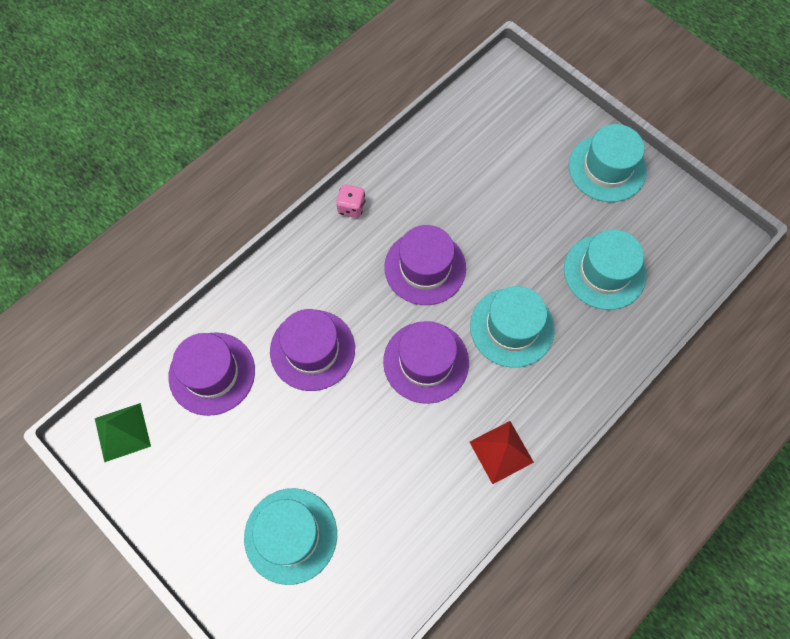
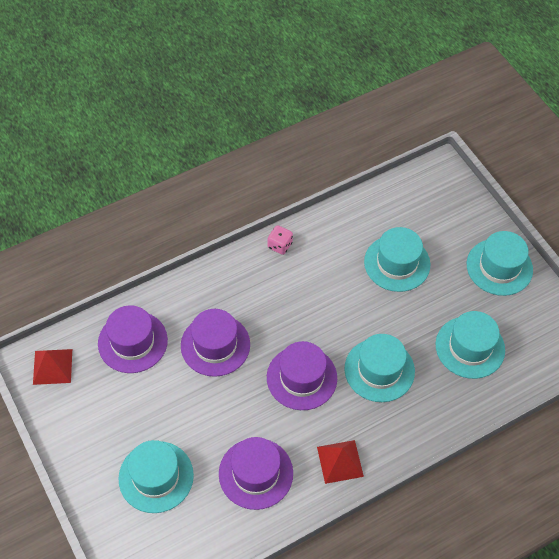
camera: 15 degrees right, 10 degrees down
(122, 432) = (52, 366): green pyramid -> red pyramid
(425, 267) = (324, 306): purple hat -> purple hat (256, 473)
(492, 193) = (397, 263): none -> turquoise hat

